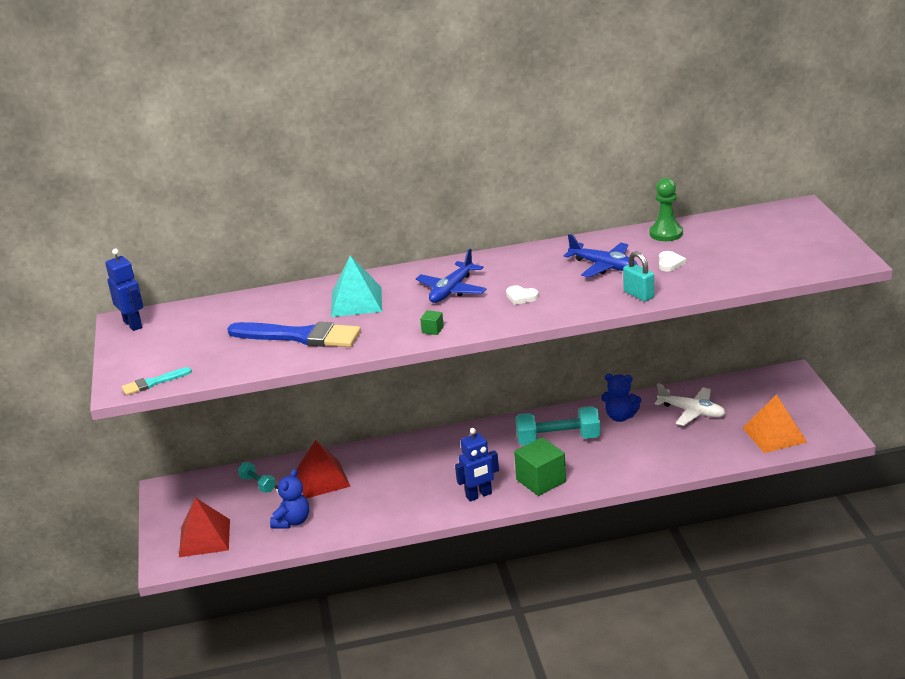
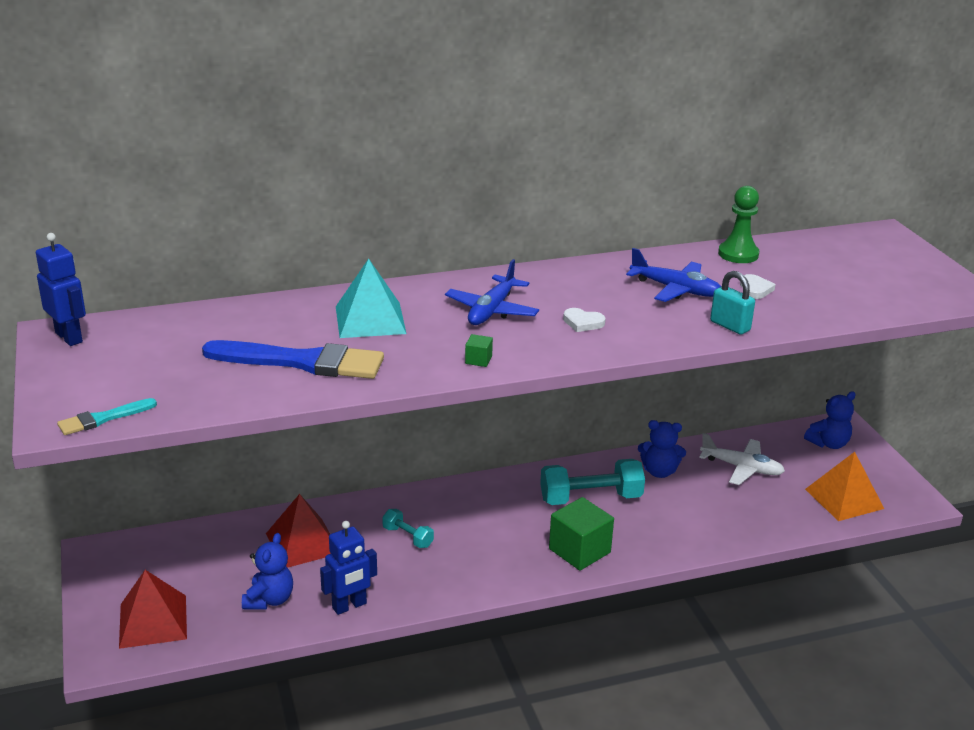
camera: 10 degrees left, 0 degrees up
(258, 484) = (219, 548): turquoise dumbbell -> turquoise dumbbell (408, 537)
(479, 495) = (505, 568): blue robot -> blue robot (349, 606)
(773, 389) = (828, 443): none -> blue teddy bear

